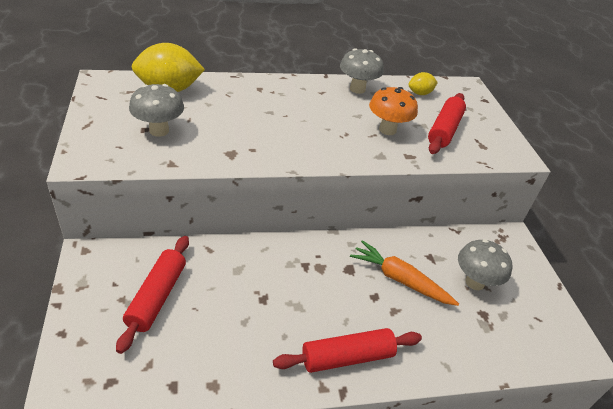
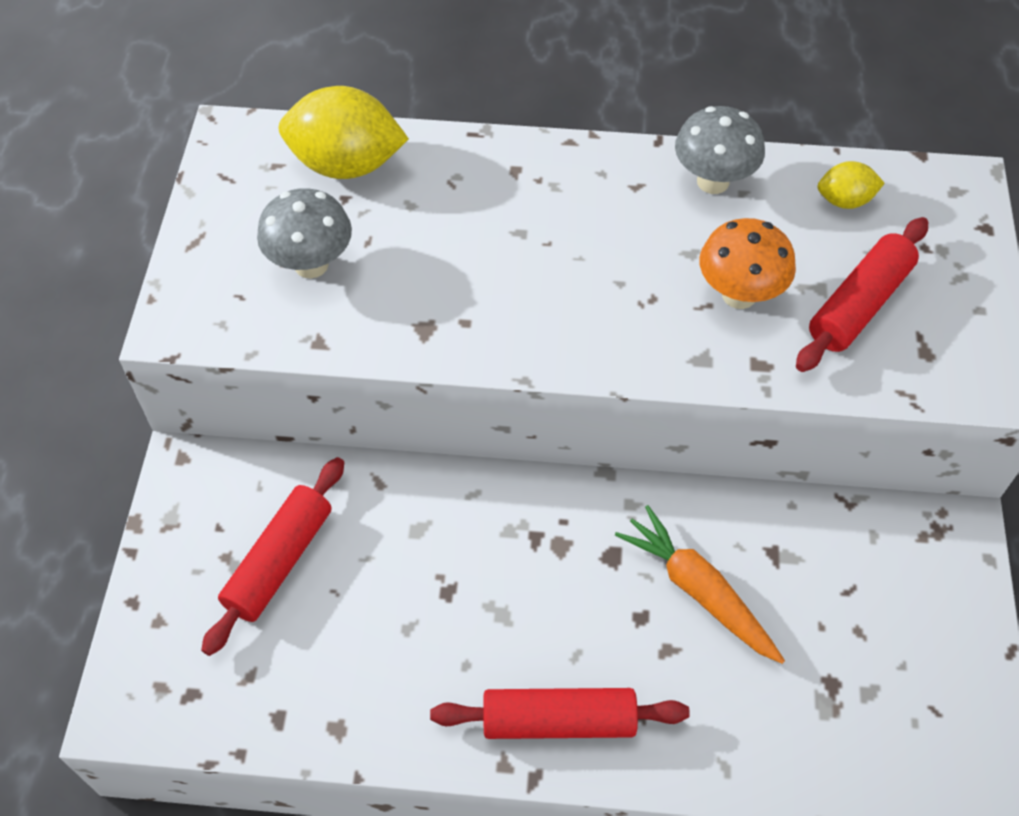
camera: 20 degrees right, 15 degrees up
(475, 282) = (840, 618): grey mushroom -> none

